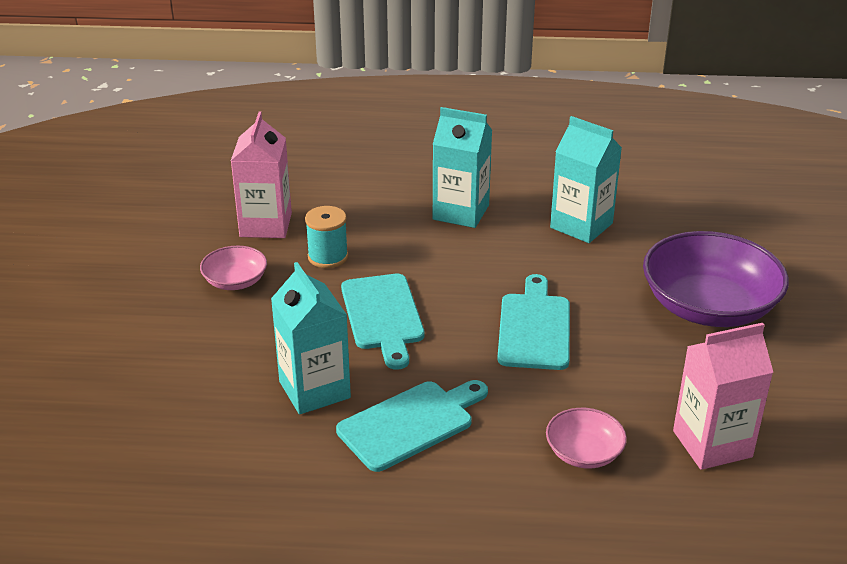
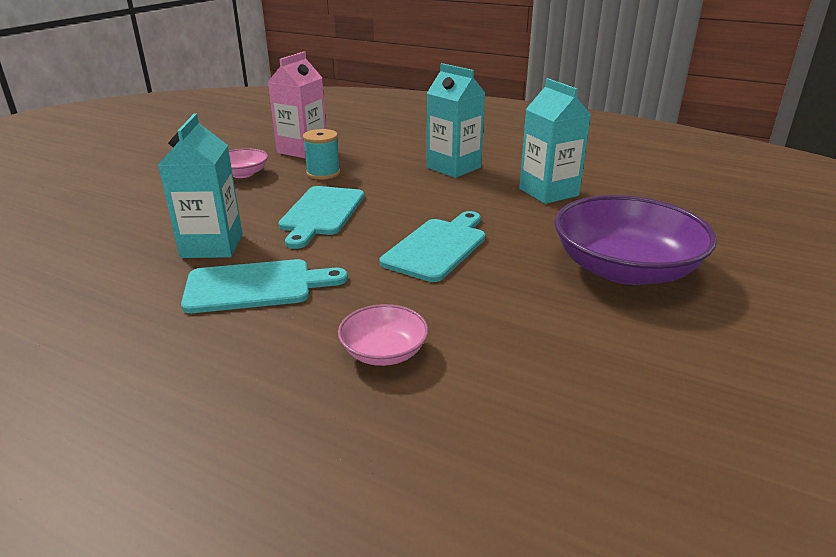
camera: 25 degrees right, 5 degrees down
(712, 444) = (529, 384): pink carton -> none

